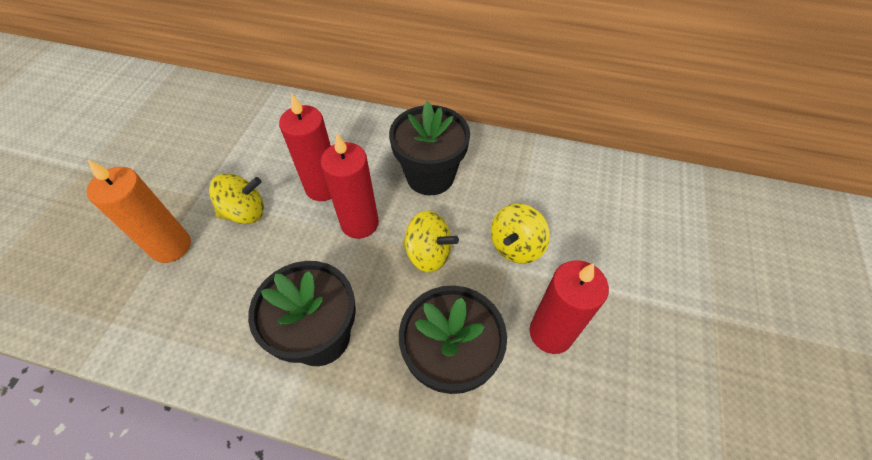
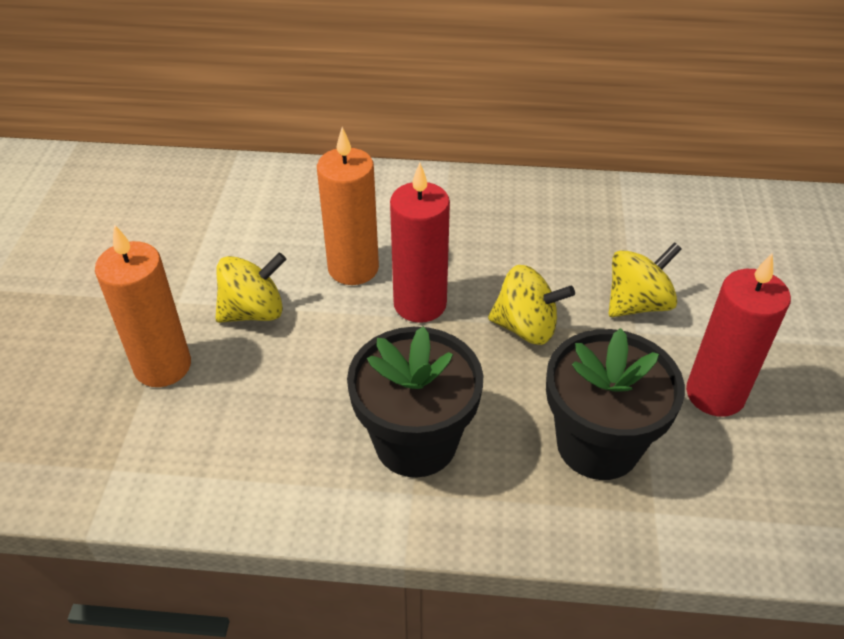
camera: 10 degrees left, 10 degrees down
(323, 187) = (353, 268): red candle -> orange candle
(430, 176) = (495, 237): black flower pot -> none
(516, 246) = (637, 304): yellow spinning top -> yellow spinning top turned 150 degrees counterclockwise

